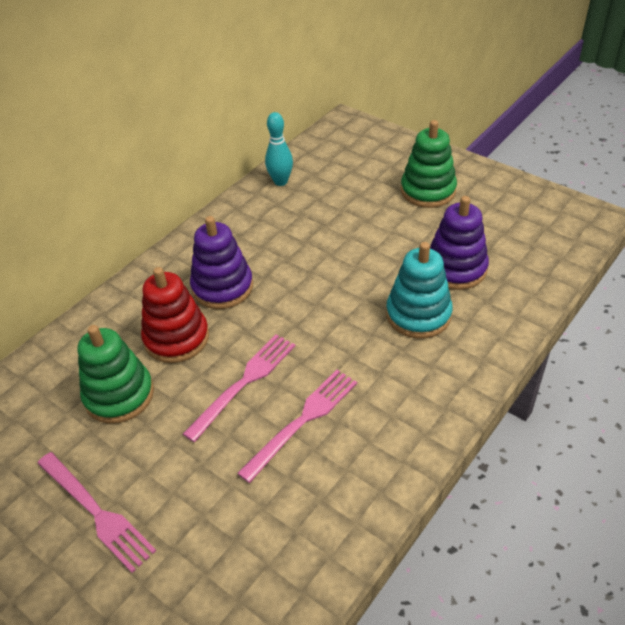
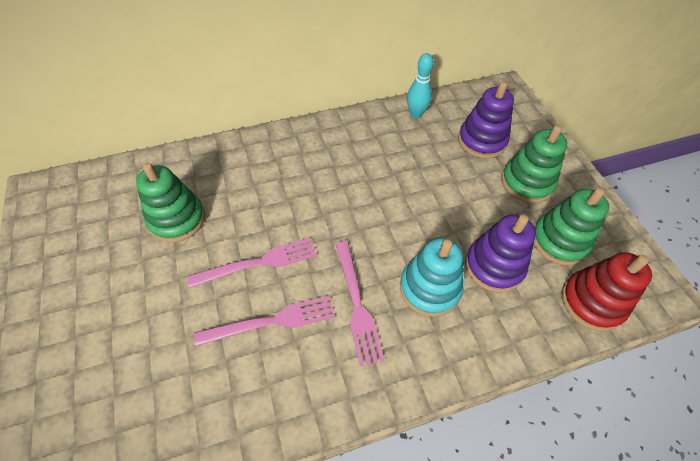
camera: 30 degrees right, 10 degrees up
(97, 513) = (94, 298): pink fork -> pink fork (357, 305)
(176, 338) = (245, 198): red stacking toy -> red stacking toy (592, 302)
(222, 287) = (306, 177): purple stacking toy -> purple stacking toy (482, 141)
(490, 222) = (559, 241): none -> green stacking toy

